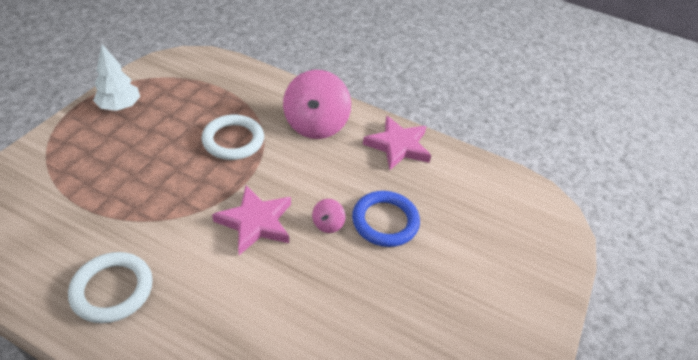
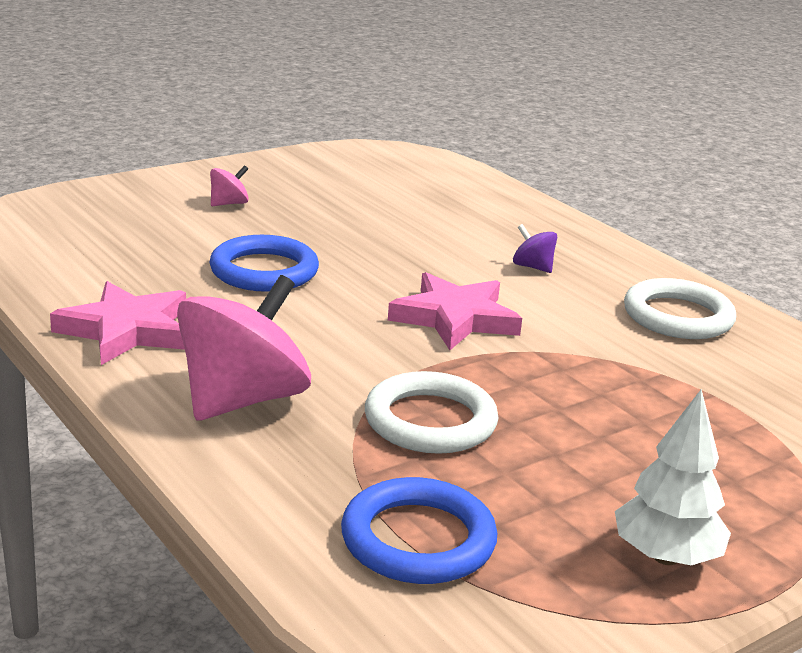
camera: 150 degrees left, 20 degrees down
(212, 87) = (418, 539): none -> blue ring
(229, 311) = (532, 267): none -> purple spinning top
(328, 224) = (349, 290): pink spinning top -> pink spinning top (229, 203)

